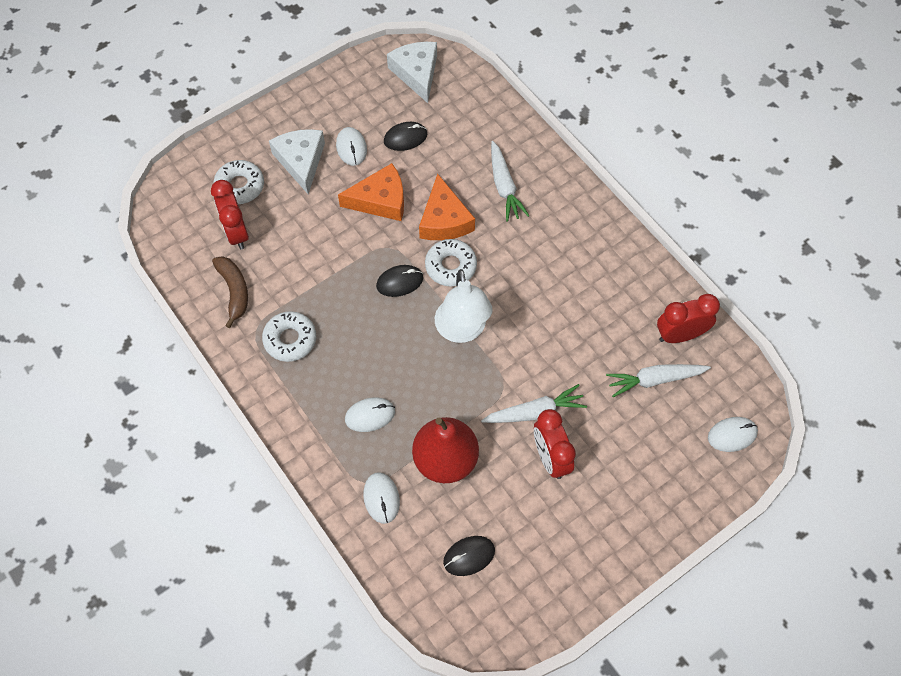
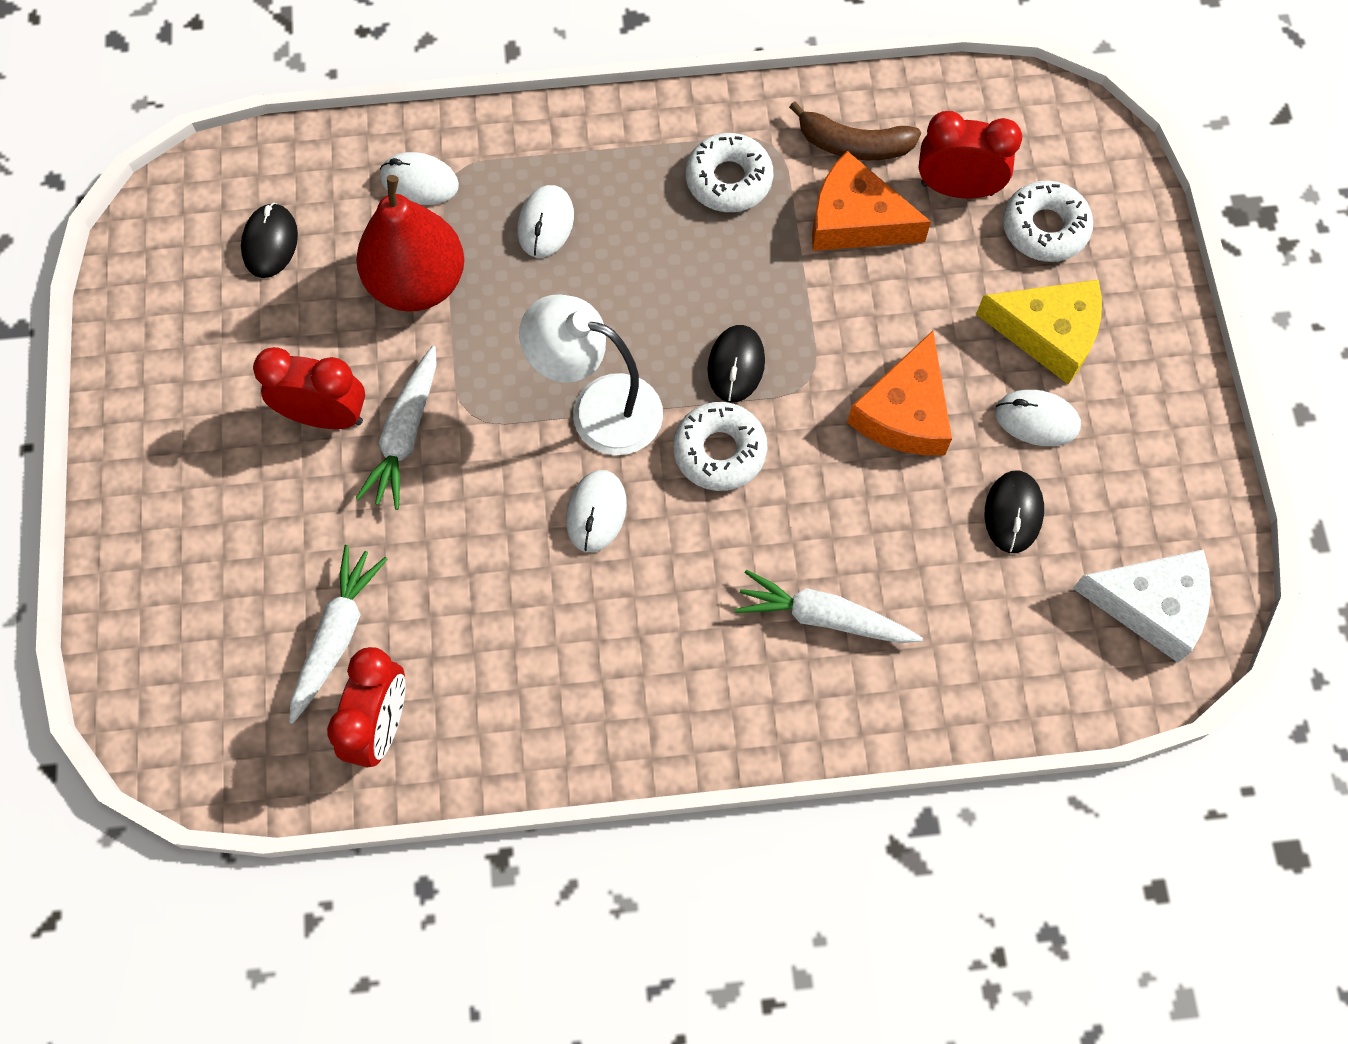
camera: 120 degrees right, 5 degrees up
(301, 161) = (1048, 333): white cheese -> yellow cheese
(444, 220) = (812, 487): orange cheese -> orange cheese (855, 220)
(732, 435) = (176, 691): white mouse -> white mouse (596, 512)

